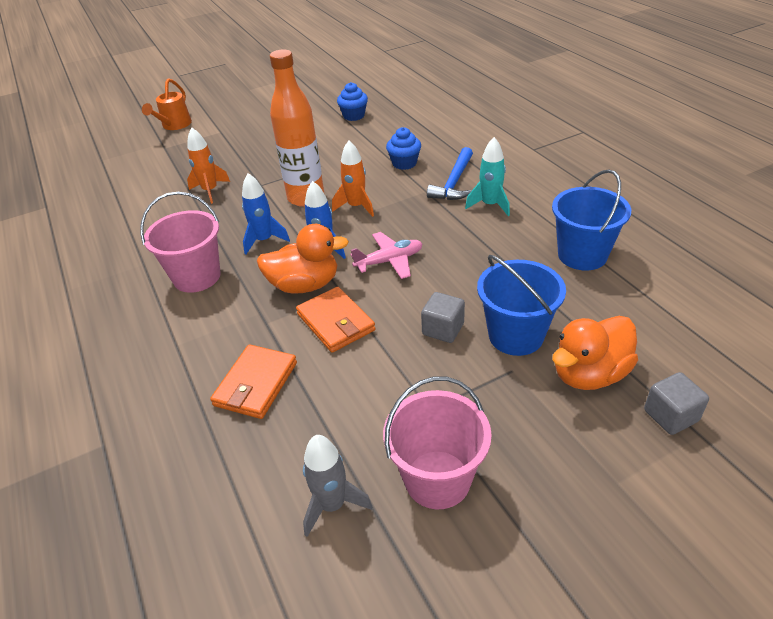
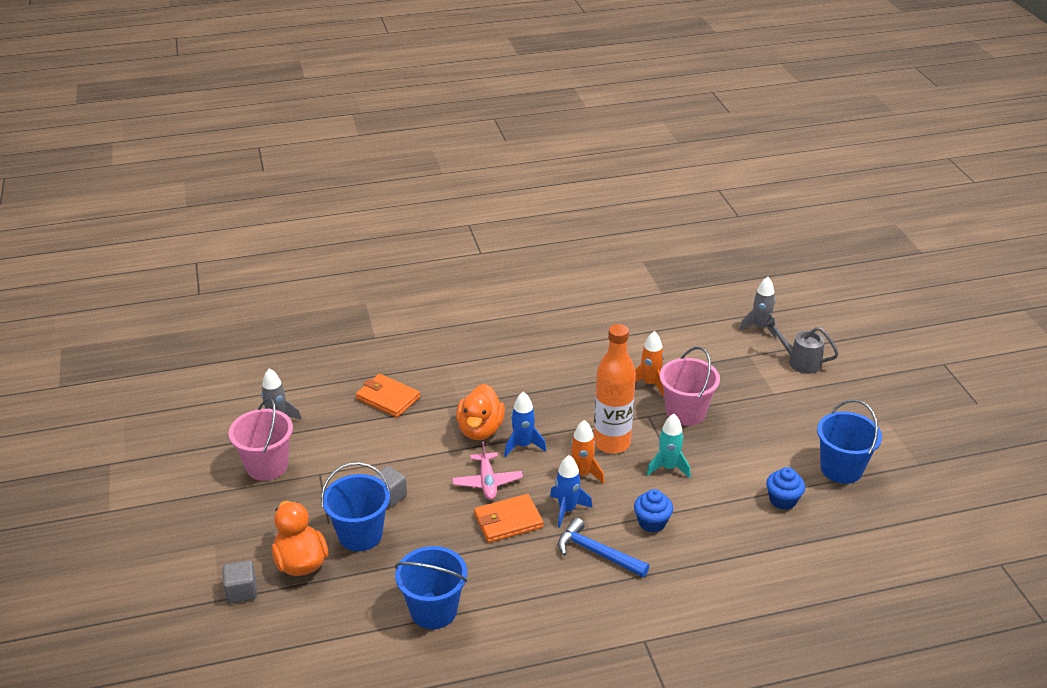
camera: 100 degrees right, 5 degrees down
(121, 147) = (760, 328): none -> grey rocket
(174, 125) = (799, 361): orange watering can -> grey watering can
(197, 277) = (519, 374): pink bucket -> pink bucket (685, 412)
(264, 240) = (553, 412): blue rocket -> blue rocket (567, 510)
(310, 99) = (841, 469): none -> blue bucket
(336, 322) = (428, 441): orange wallet -> orange wallet (508, 521)
(490, 205) = (543, 569): turquoise rocket -> turquoise rocket (668, 468)

